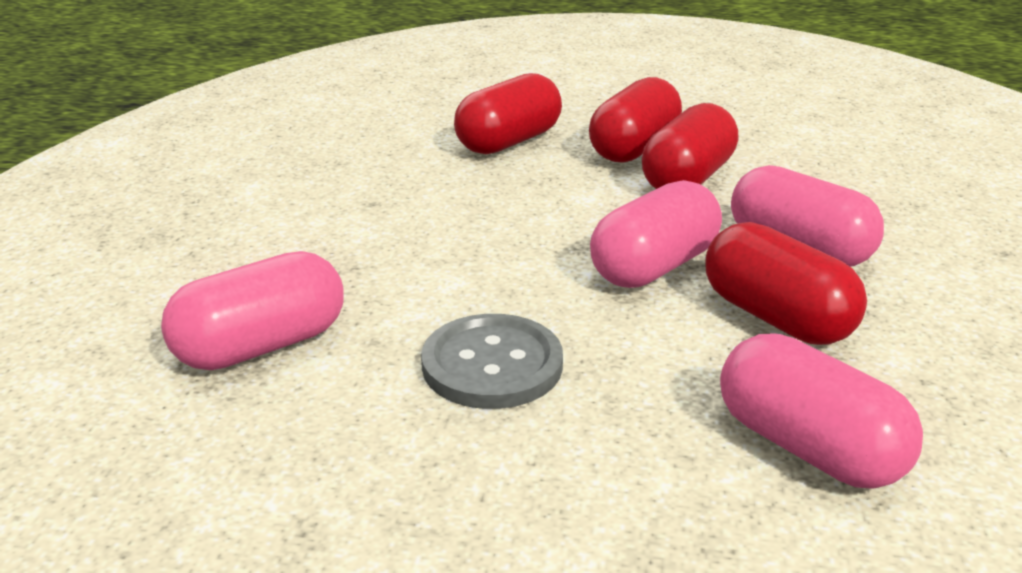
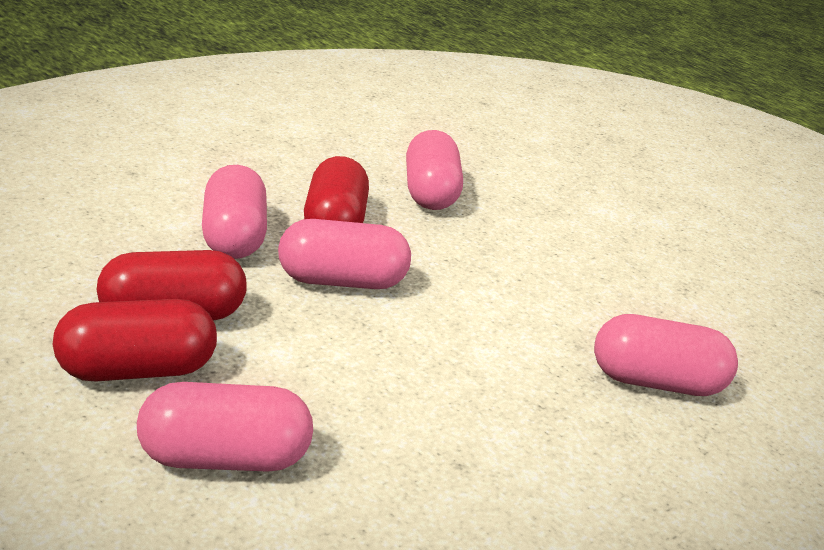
camera: 145 degrees left, 0 degrees up
(492, 365) = (524, 294): grey button -> none
(509, 142) = (223, 458): red capsule -> pink capsule

